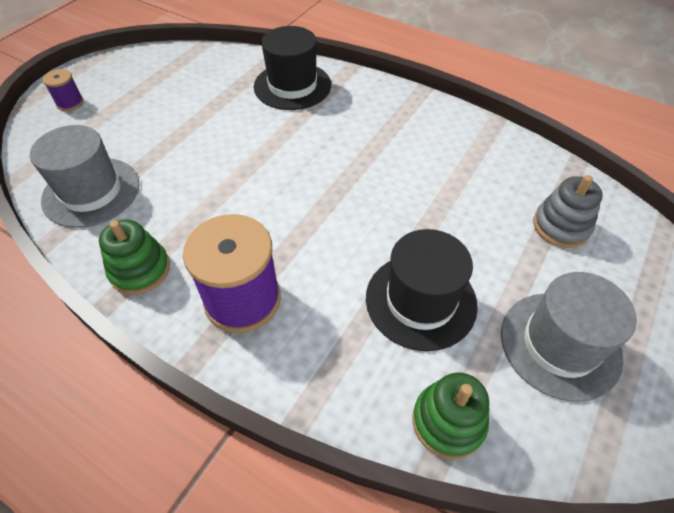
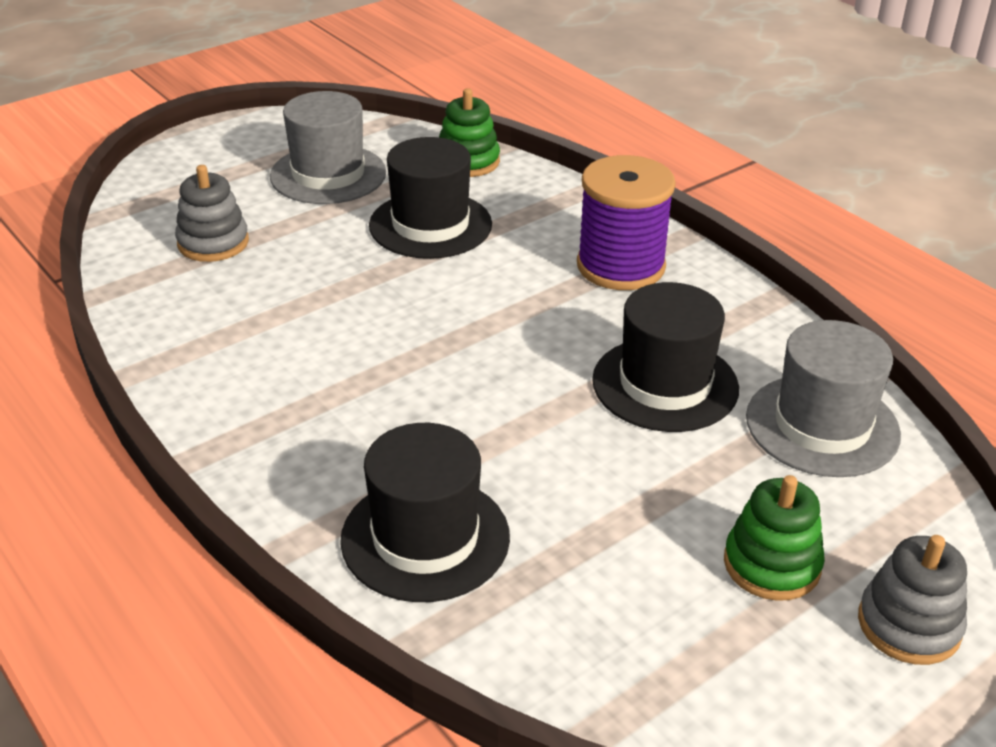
camera: 160 degrees left, 15 degrees down
(70, 103) = (909, 625): purple spool -> grey stacking toy
(140, 270) = (740, 316): green stacking toy -> green stacking toy (772, 564)
(191, 195) = (665, 384): none -> black hat

